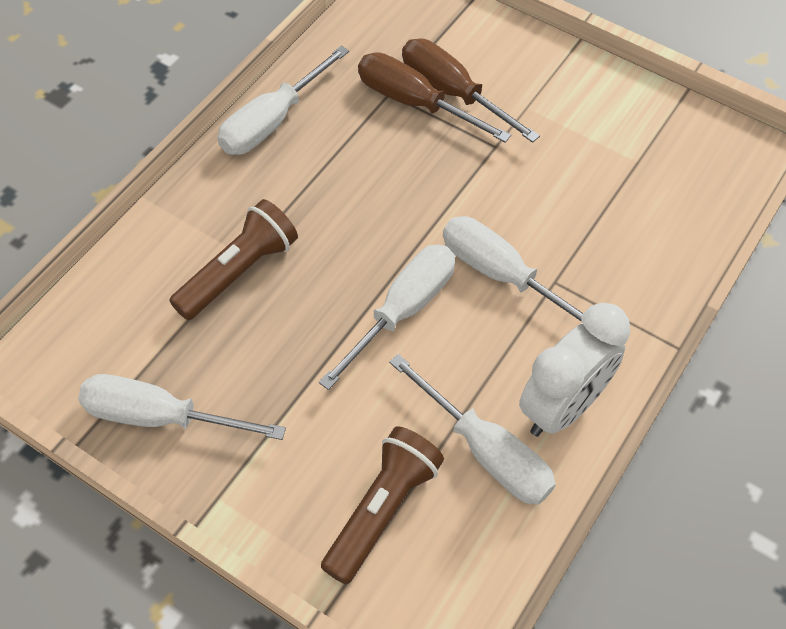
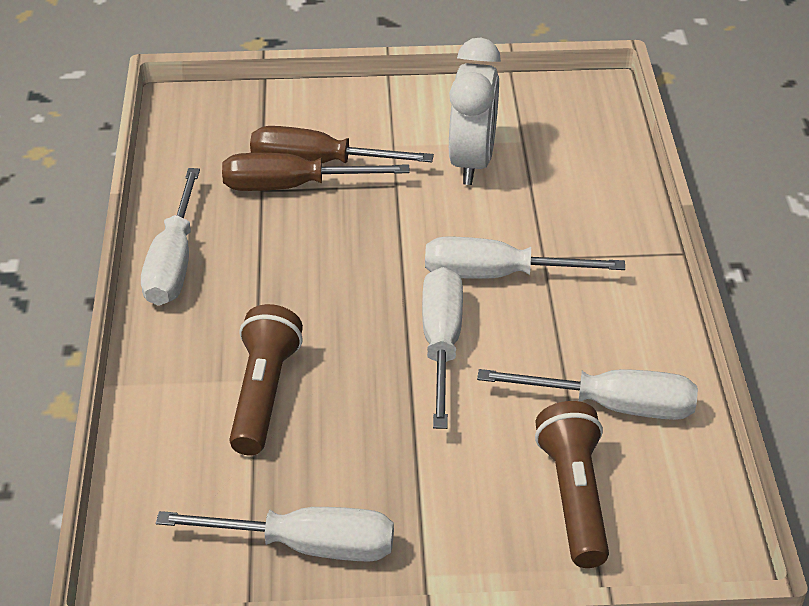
camera: 35 degrees left, 15 degrees down
(159, 417) = (307, 546): white screwdriver -> white screwdriver turned 150 degrees counterclockwise
(562, 406) = (638, 341): white clock -> white clock (472, 162)

